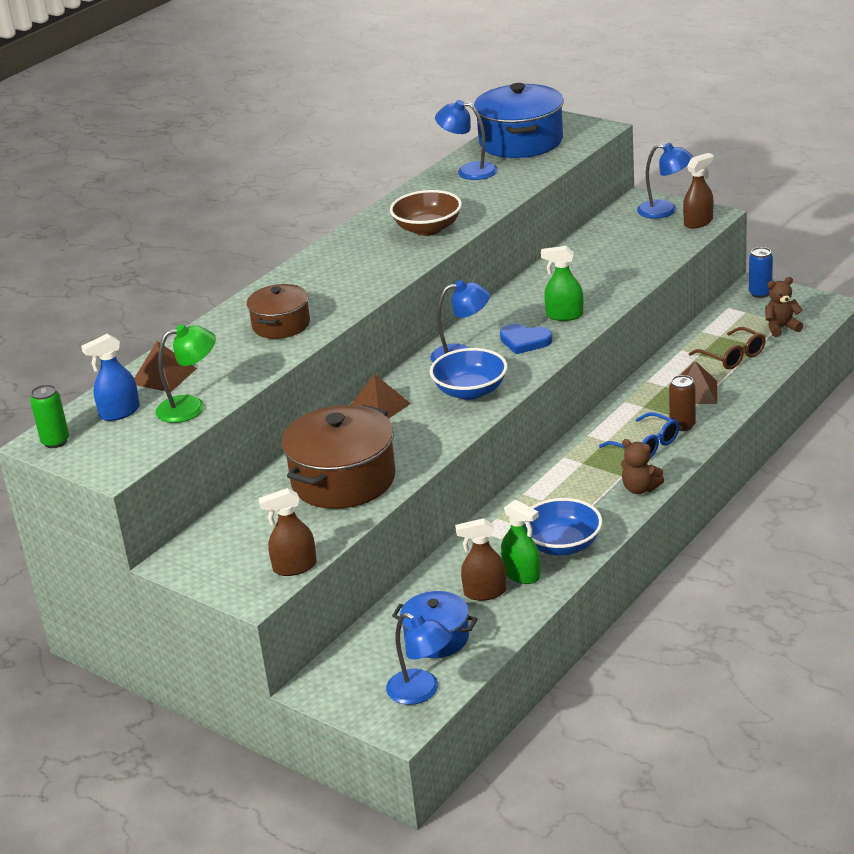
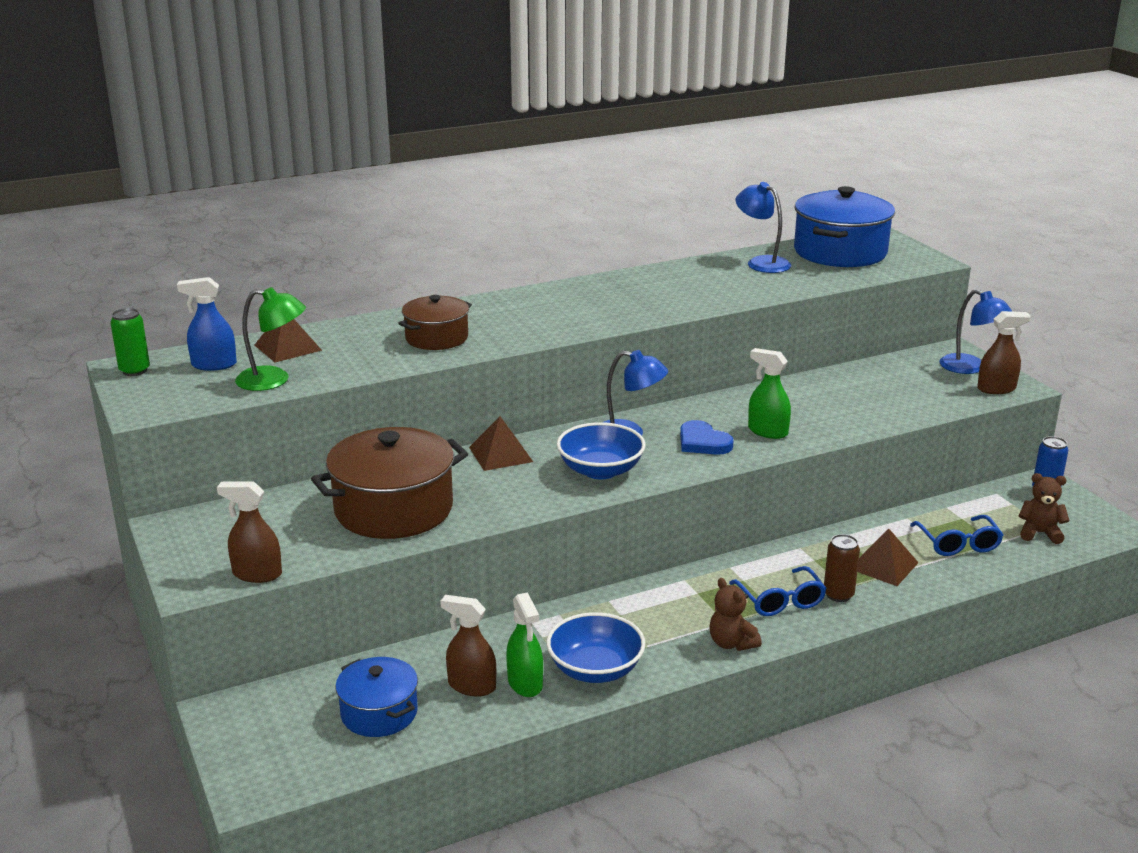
camera: 25 degrees right, 5 degrees down
(421, 692) = (307, 763): blue lamp -> none
(427, 229) = (665, 299): brown bowl -> none
(733, 356) = (958, 544): brown glasses -> blue glasses

